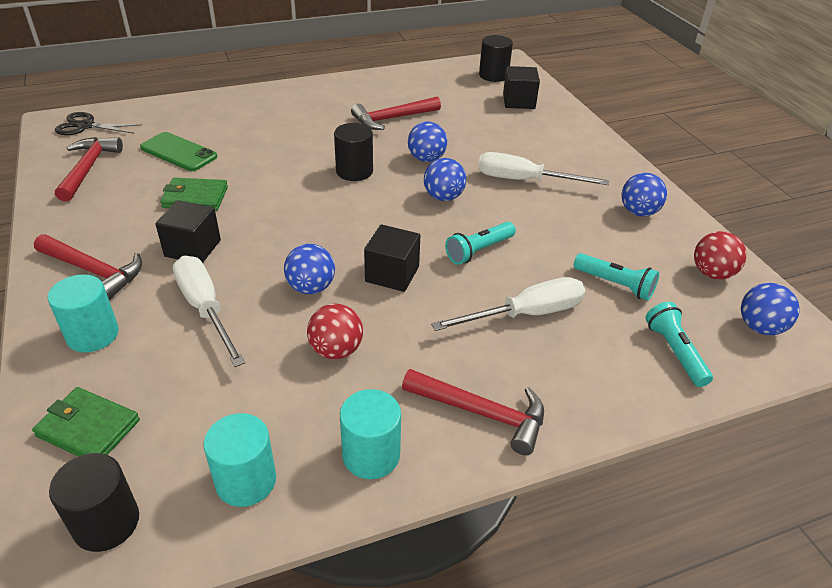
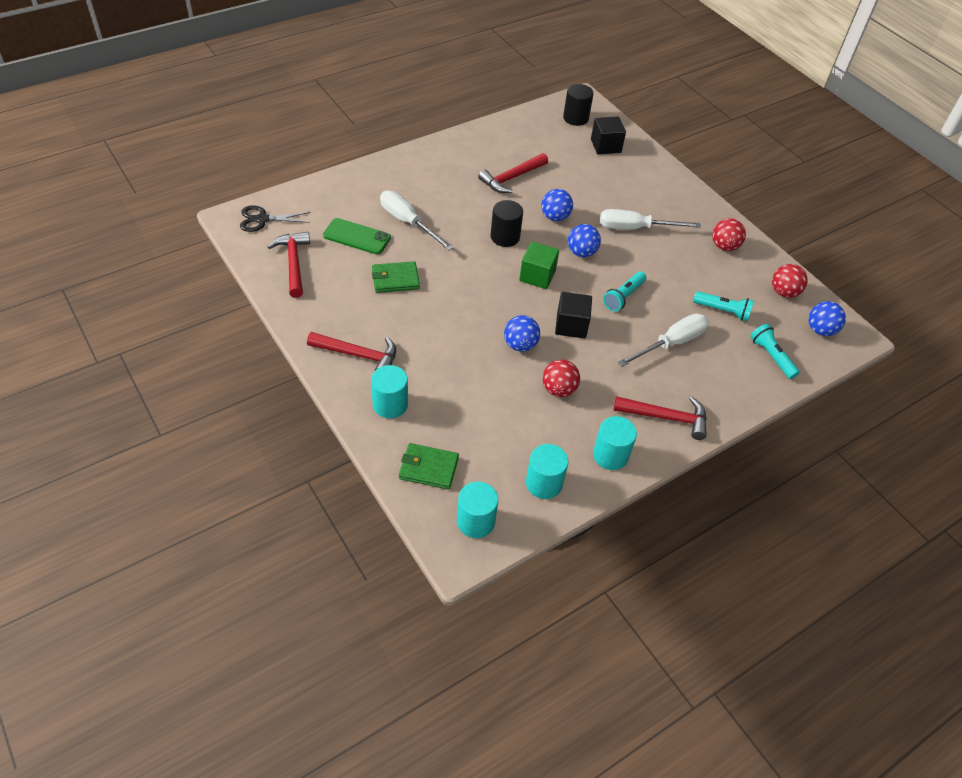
camera: 15 degrees left, 10 degrees up
(106, 523) = (475, 521): black cylinder -> turquoise cylinder
(193, 248) = (419, 325): black cube -> none
(205, 309) = (456, 373): white screwdriver -> white screwdriver (408, 222)
(374, 214) = (537, 276): none -> green cube
(638, 212) = (724, 246): blue ball -> red ball

